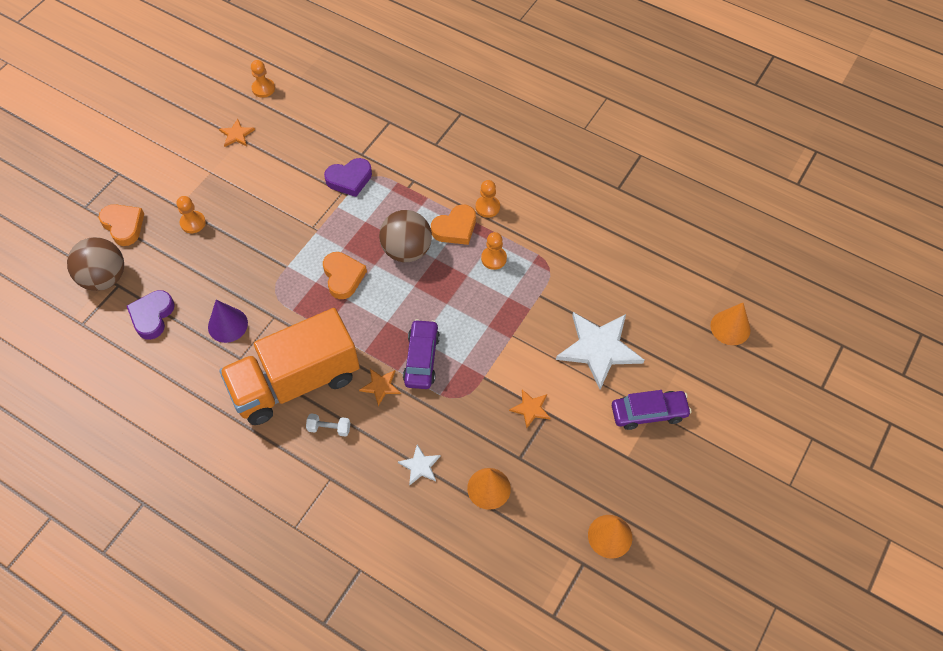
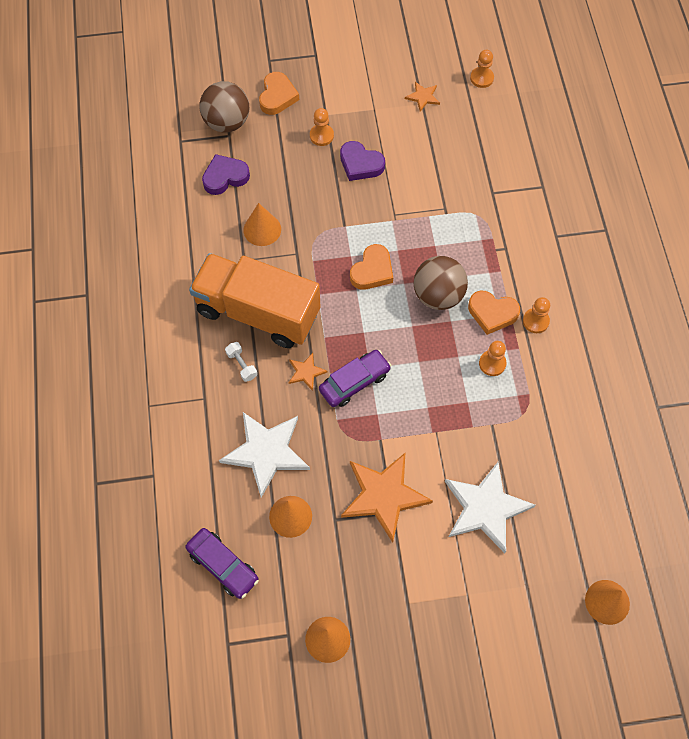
camera: 50 degrees right, 5 degrees up
(227, 325) = (262, 229): purple cone -> orange cone
(349, 179) = (461, 204): purple heart -> purple heart (360, 164)
(420, 466) = (266, 452): white star -> white star, size x2.15
(531, 408) = (384, 496): orange star -> orange star, size x2.15
(648, 413) = (462, 591): purple car -> purple car (223, 565)

